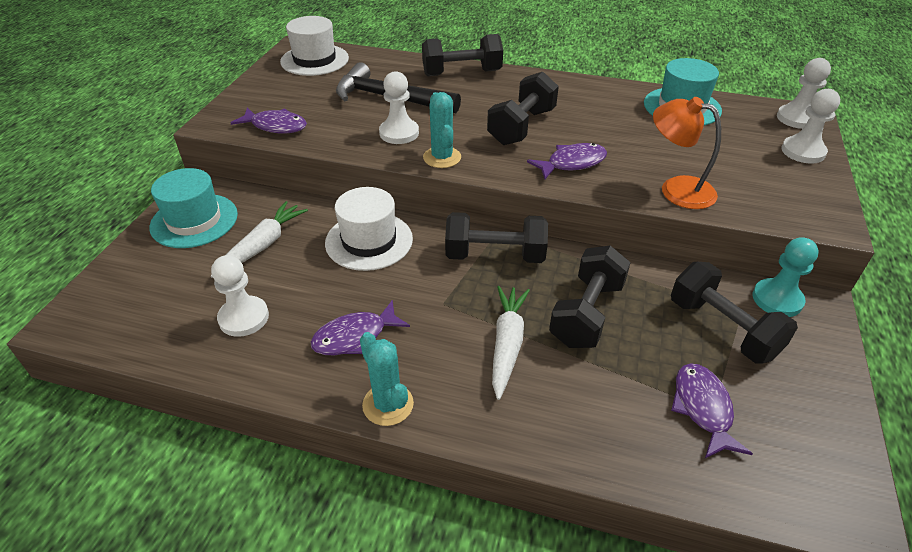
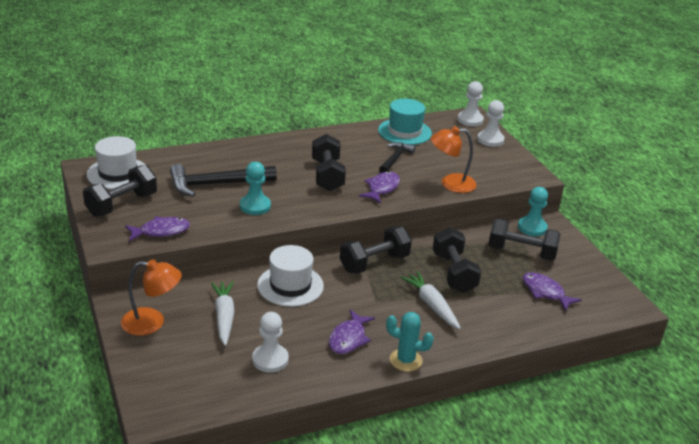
camera: 40 degrees left, 10 degrees down
(194, 220) = (152, 322): turquoise hat -> orange lamp
(399, 133) = (255, 206): white pawn -> turquoise pawn
(442, 157) = (303, 212): turquoise cactus -> none
(462, 73) = (243, 150): black dumbbell -> black dumbbell (122, 204)
(631, 134) = (395, 159): none -> black hammer

